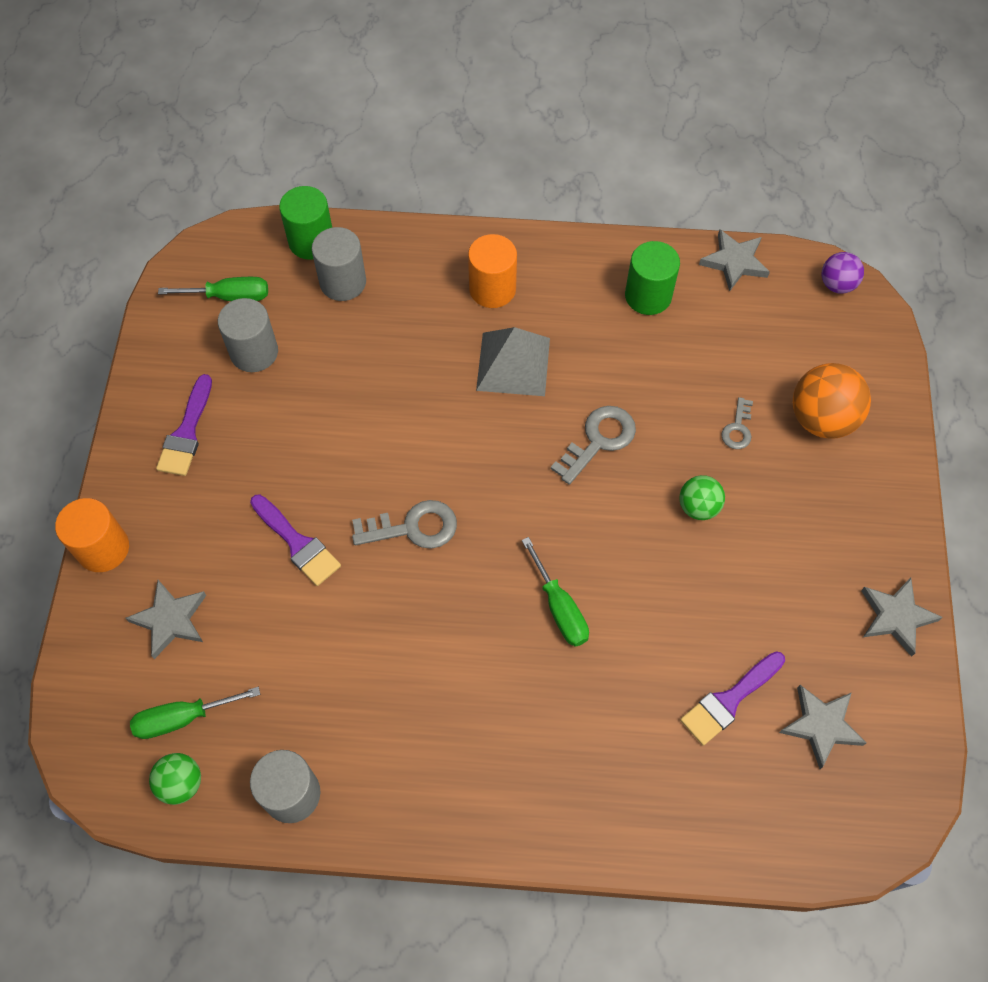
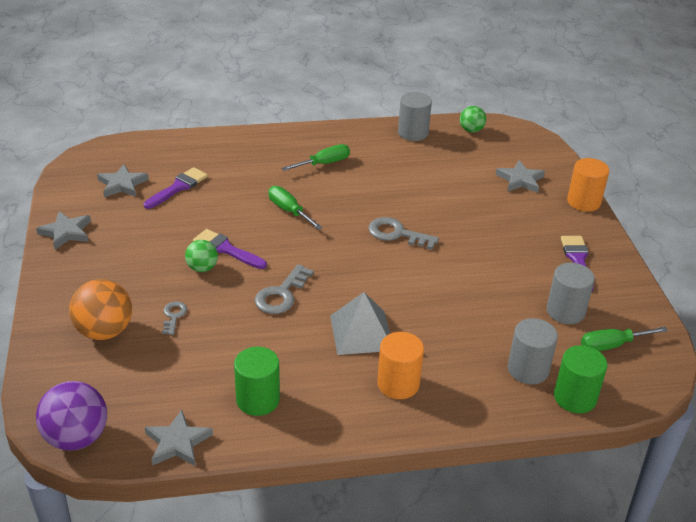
camera: 165 degrees right, 25 degrees down
(182, 718) = (486, 149): green screwdriver -> green screwdriver (324, 163)
(297, 543) = (467, 218): purple brush -> purple brush (226, 249)
(413, 527) = (397, 234): grey key -> grey key turned 45 degrees clockwise
(837, 284) = (77, 437): purple ball -> purple ball, size x1.71

